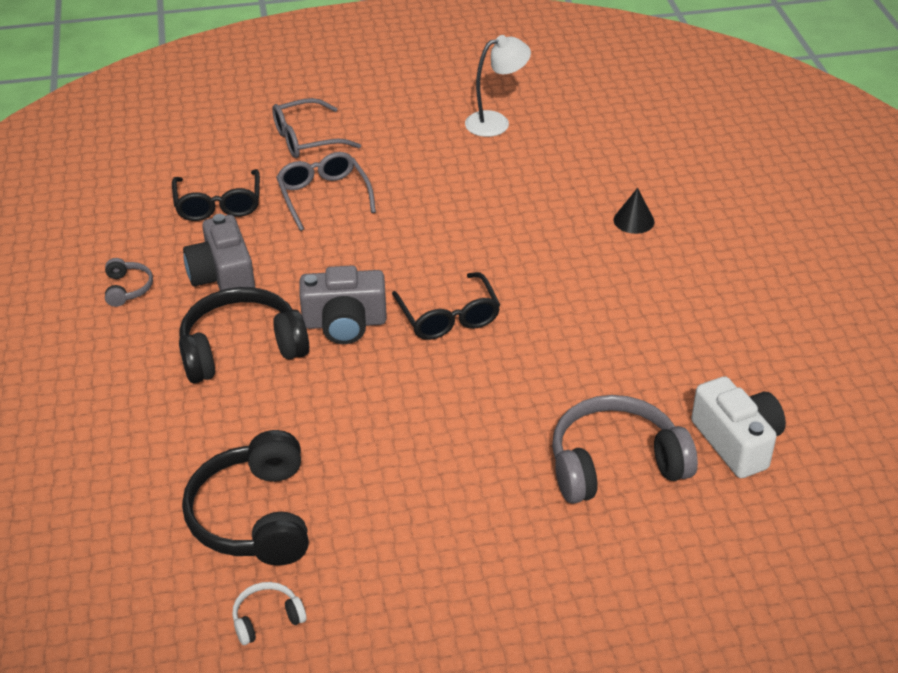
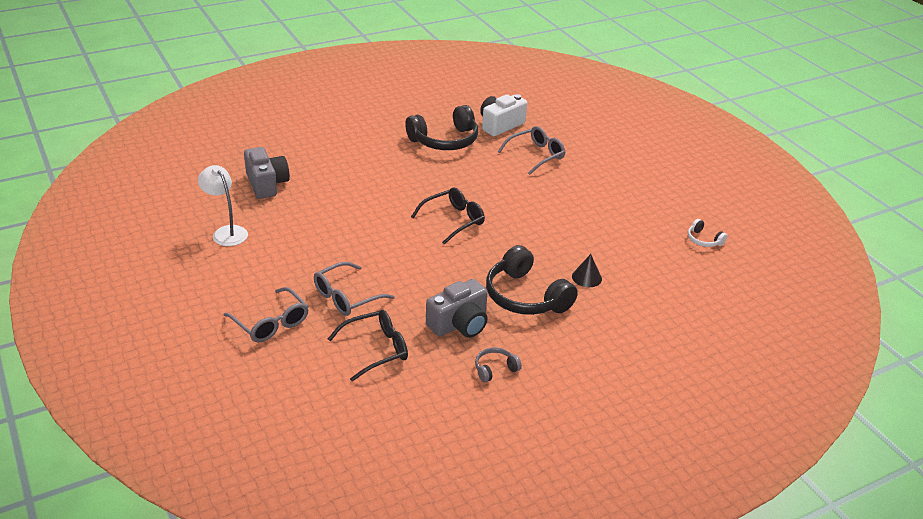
camera: 110 degrees left, 5 degrees down
(254, 516) = (648, 259): black headphones -> black headphones (445, 140)
(344, 323) = (479, 259): grey camera -> grey camera (266, 184)
(615, 464) = (536, 155): grey headphones -> grey glasses
(634, 220) = (330, 166): black cone -> black cone (586, 277)

